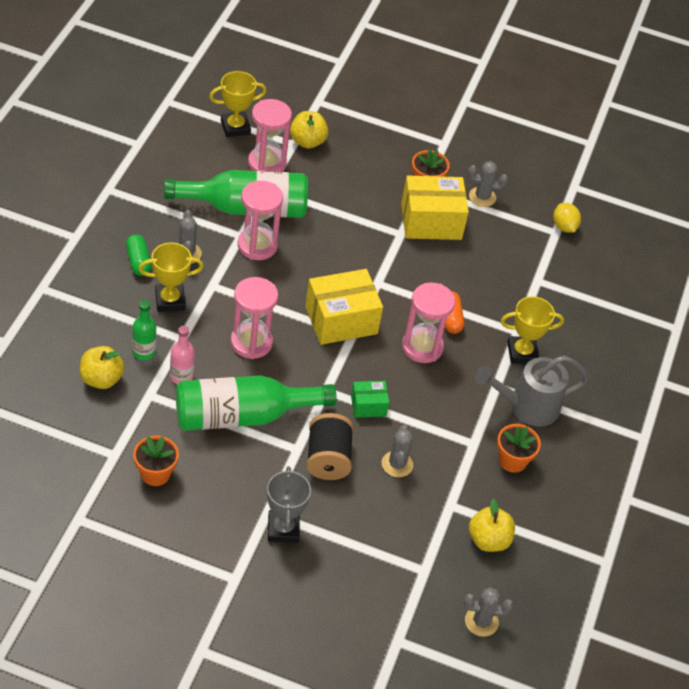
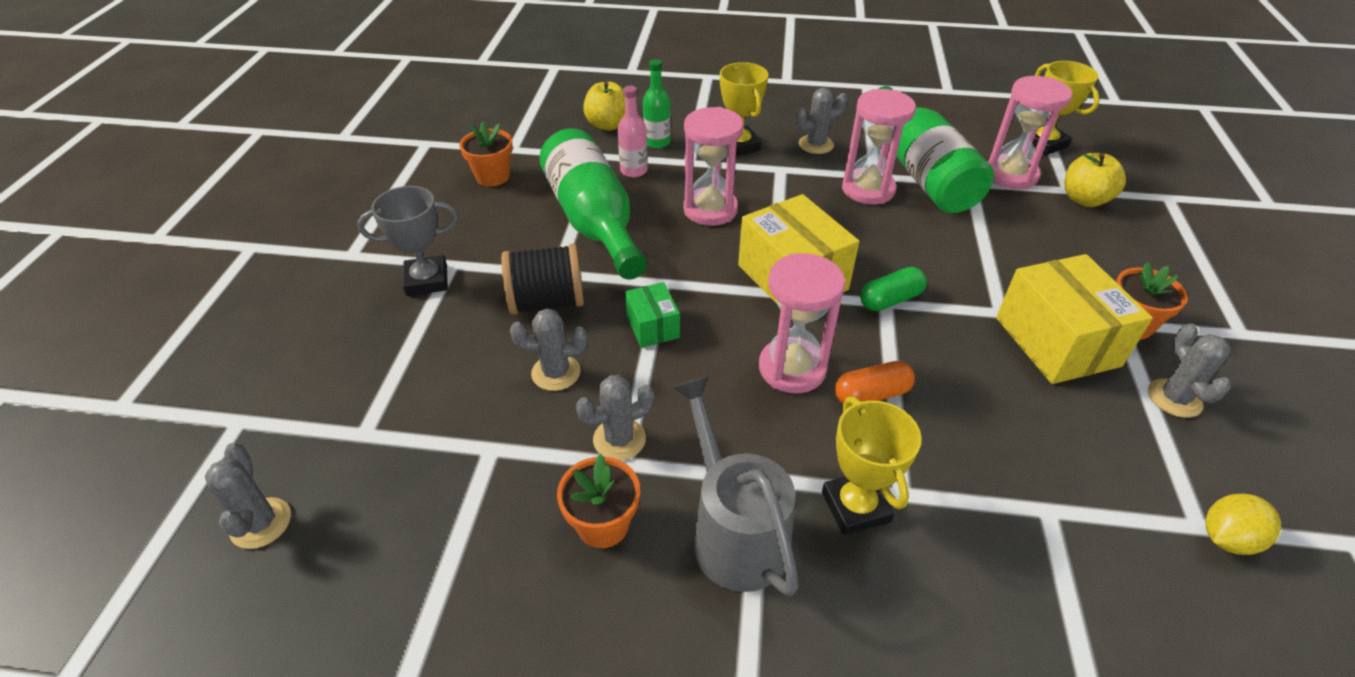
camera: 85 degrees right, 5 degrees down
(138, 261) = (781, 118): green capsule -> green capsule (890, 300)
(457, 442) = (619, 439): none -> grey cactus
(488, 540) = (426, 511): yellow apple -> none

